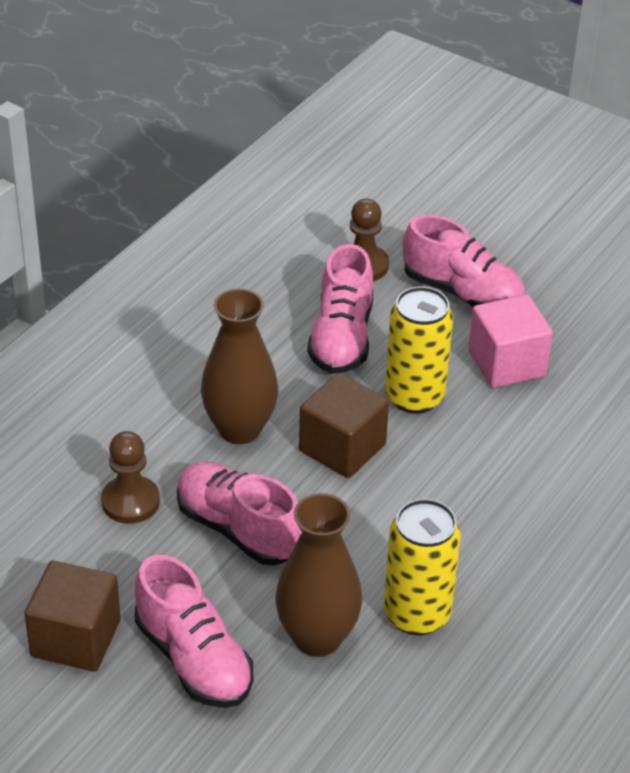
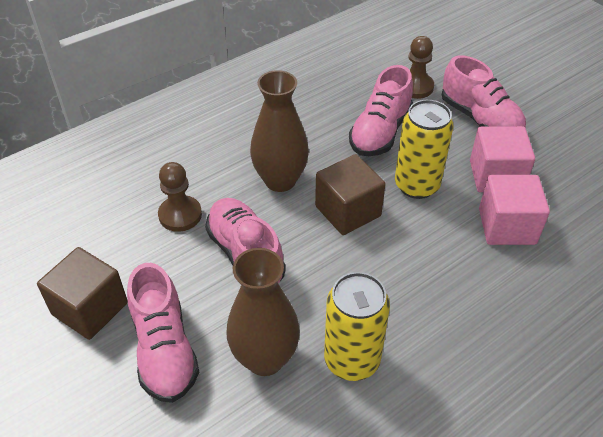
camera: 20 degrees right, 5 degrees up
(539, 422) = (507, 226): none -> pink cube

